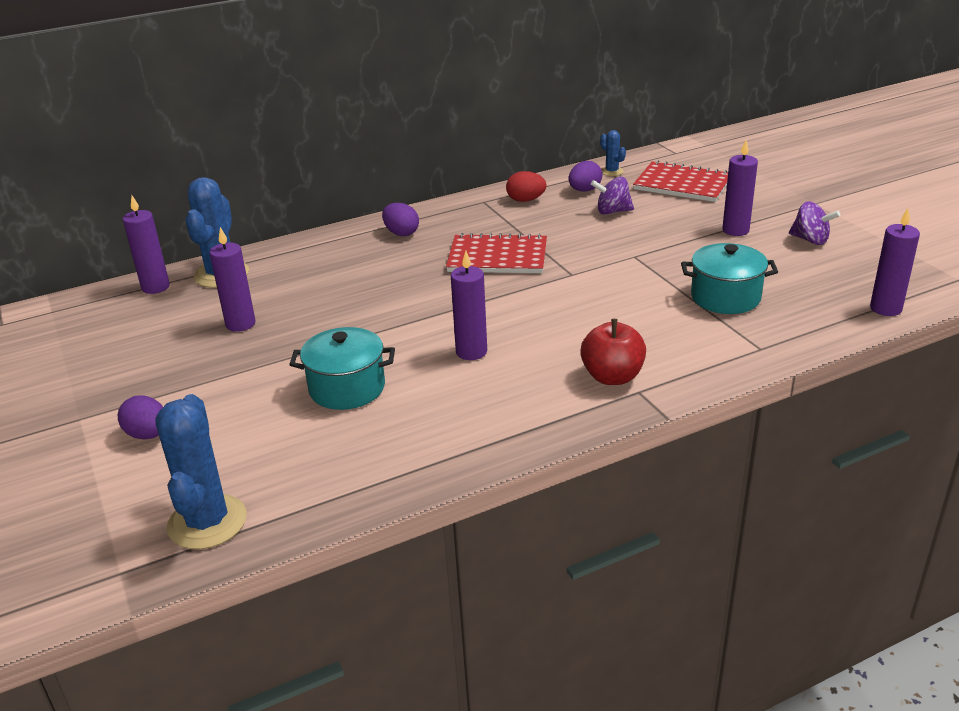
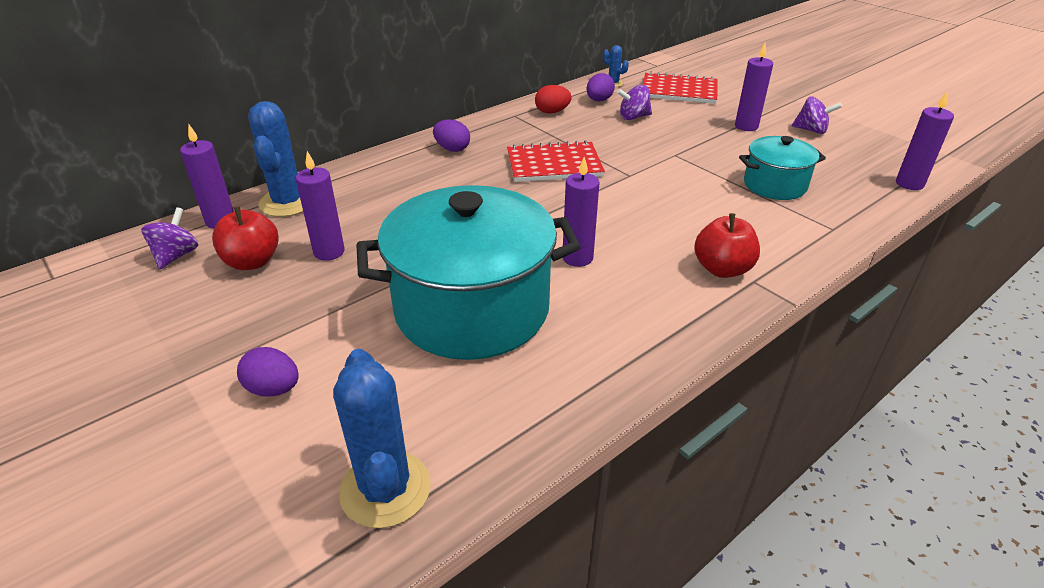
camera: 15 degrees left, 5 degrees up
(107, 315) = (176, 256): none -> purple spinning top
(170, 326) = (252, 262): none -> red apple
(347, 388) = (472, 309): turquoise pot -> turquoise pot, size x1.95

